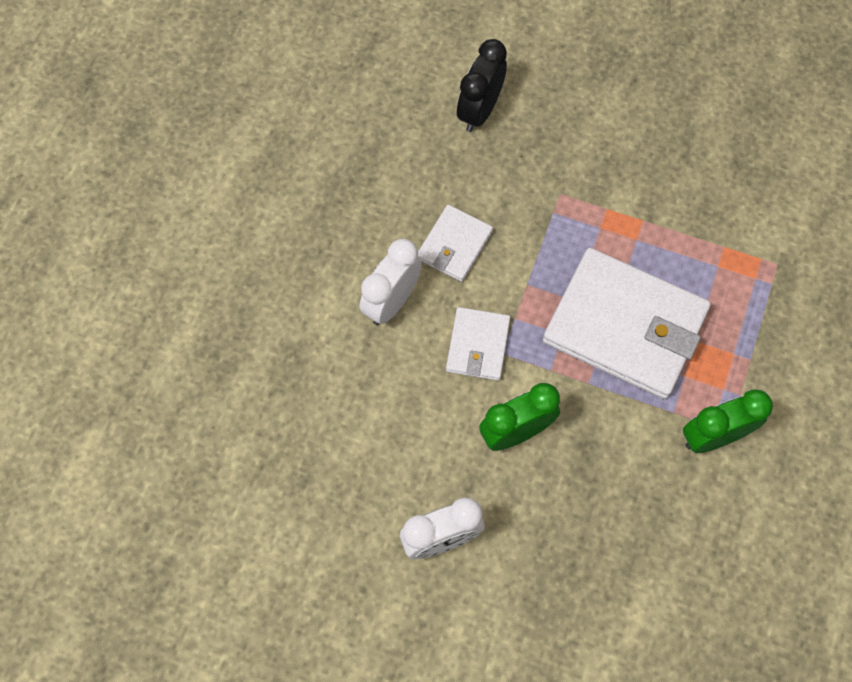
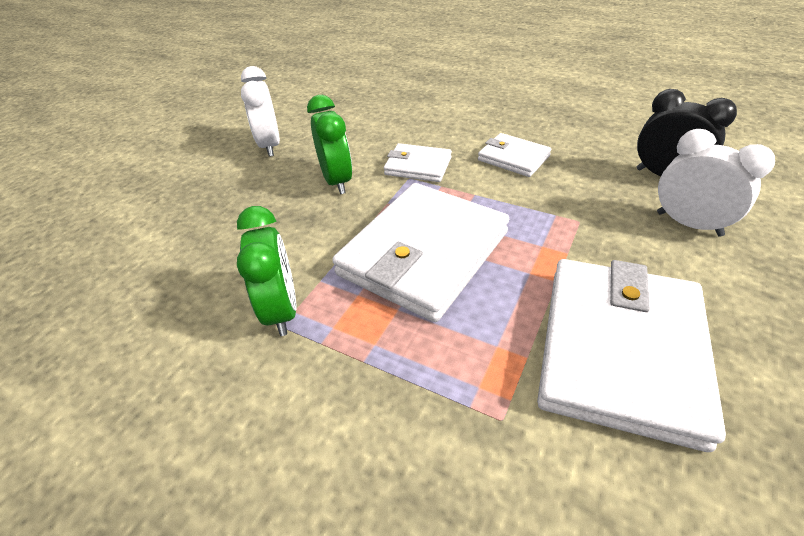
camera: 100 degrees right, 25 degrees down
(392, 301) = (461, 130): white clock -> white clock (688, 224)
(706, 186) = (620, 350): none -> white wallet

